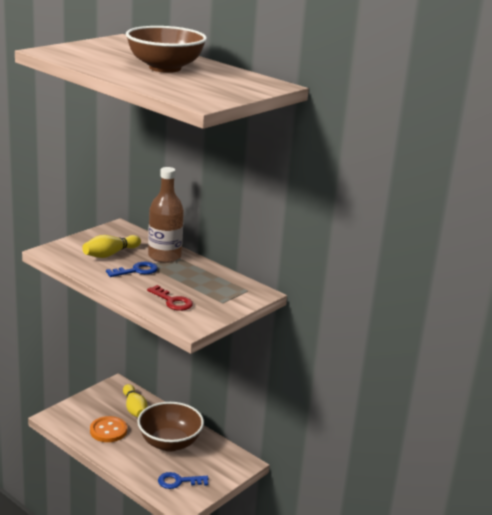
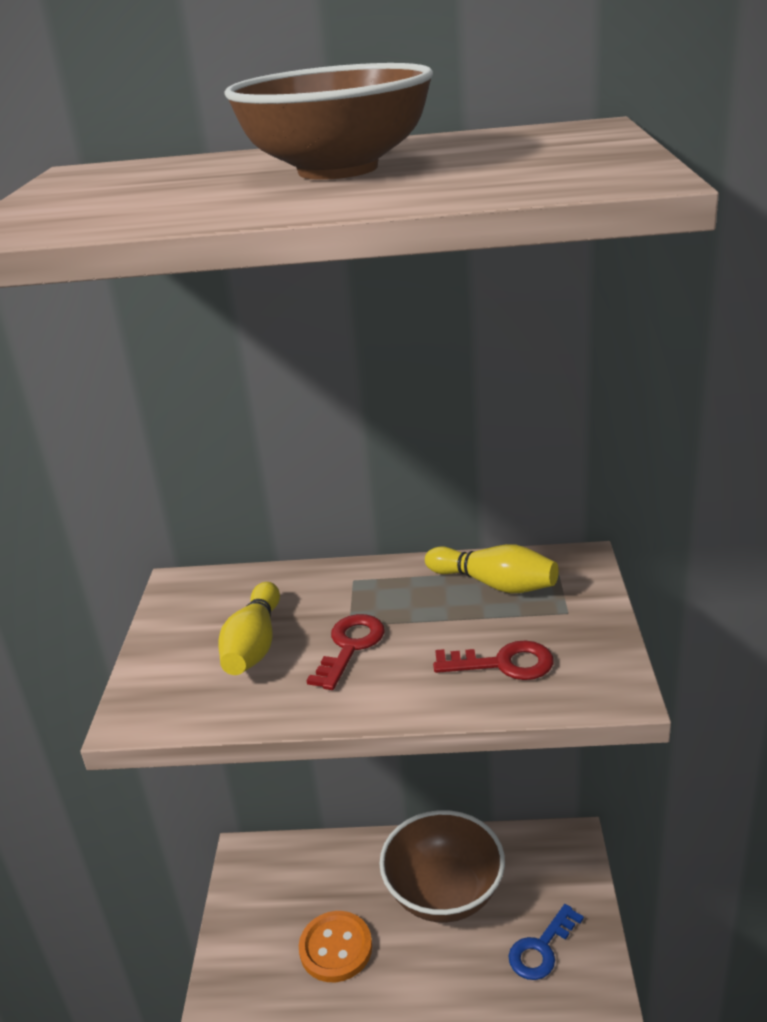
camera: 35 degrees left, 5 degrees up
(134, 409) = (323, 876): yellow bowling pin -> yellow bowling pin (494, 584)
(137, 271) = (350, 646): blue key -> red key
(164, 256) = (343, 591): brown bottle -> none

